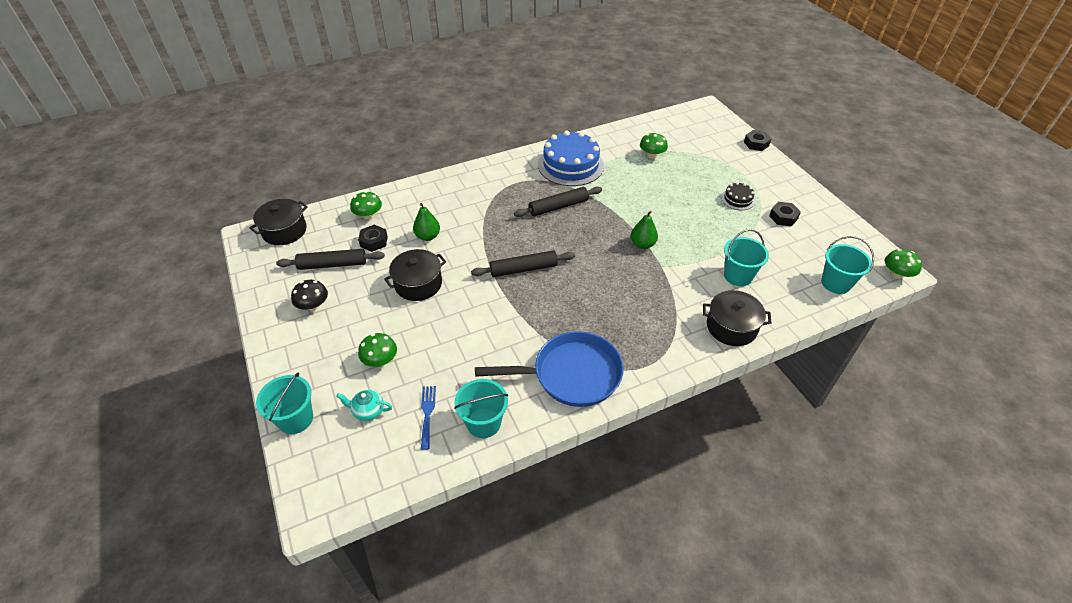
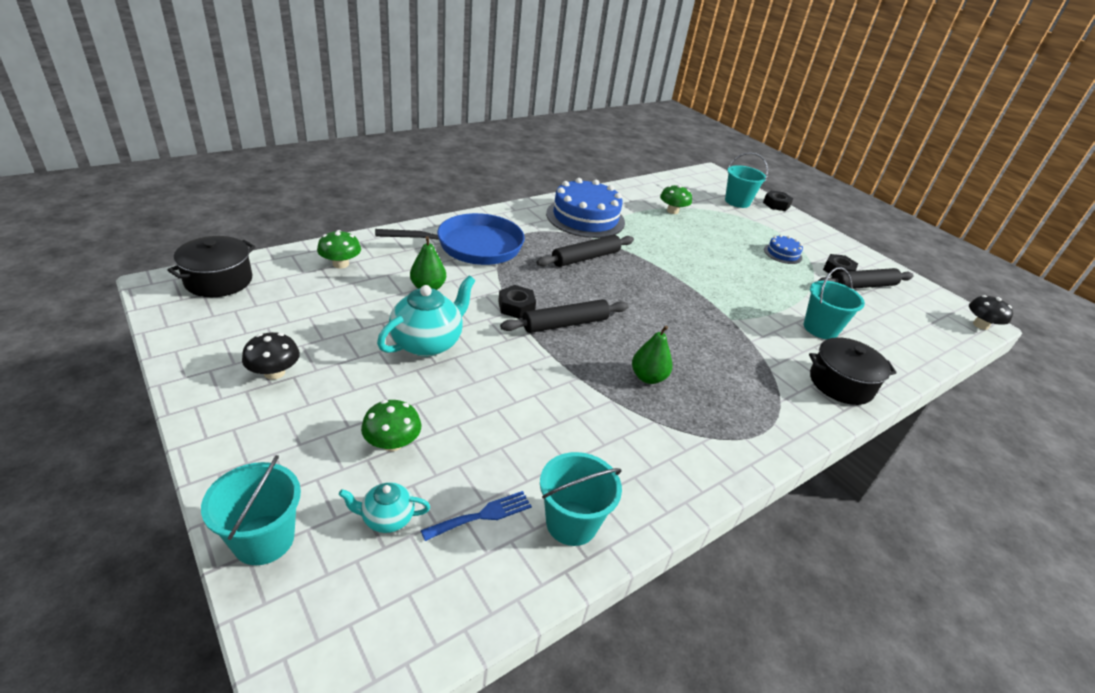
camera: 15 degrees left, 10 degrees down
(332, 264) = (297, 320): black rolling pin -> black rolling pin (862, 286)
(374, 241) = (354, 293): black nut -> black nut (516, 307)
(418, 284) = (428, 343): black pot -> turquoise teapot
(427, 413) = (482, 515): blue fork -> blue fork turned 75 degrees clockwise
(571, 374) = (671, 448): blue pan -> blue pan (473, 246)
(642, 244) = (699, 297): green pear -> green pear (648, 377)
(737, 199) = (782, 253): black cake -> blue cake
(836, 283) = (926, 335): turquoise bucket -> turquoise bucket (737, 202)
(896, 274) = (980, 325): green mushroom -> black mushroom

